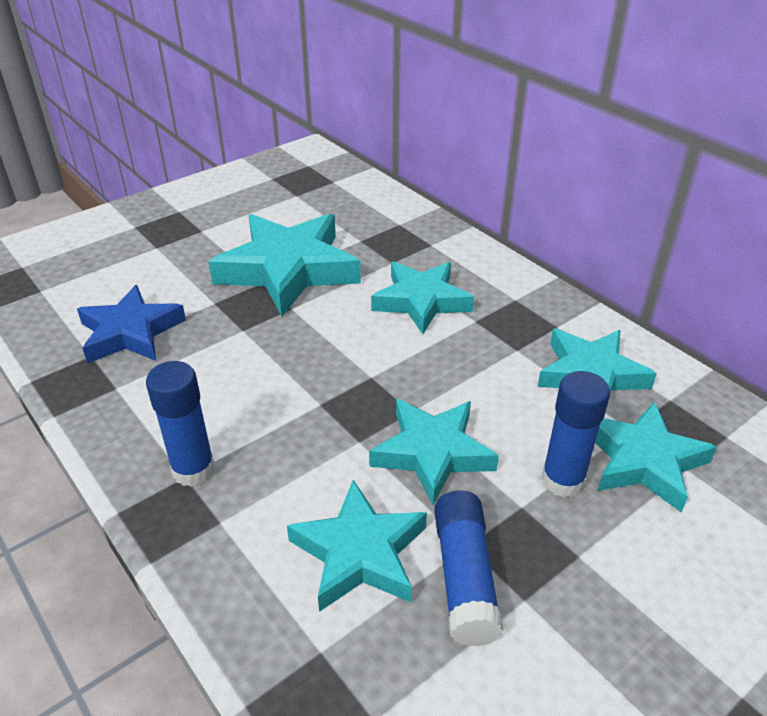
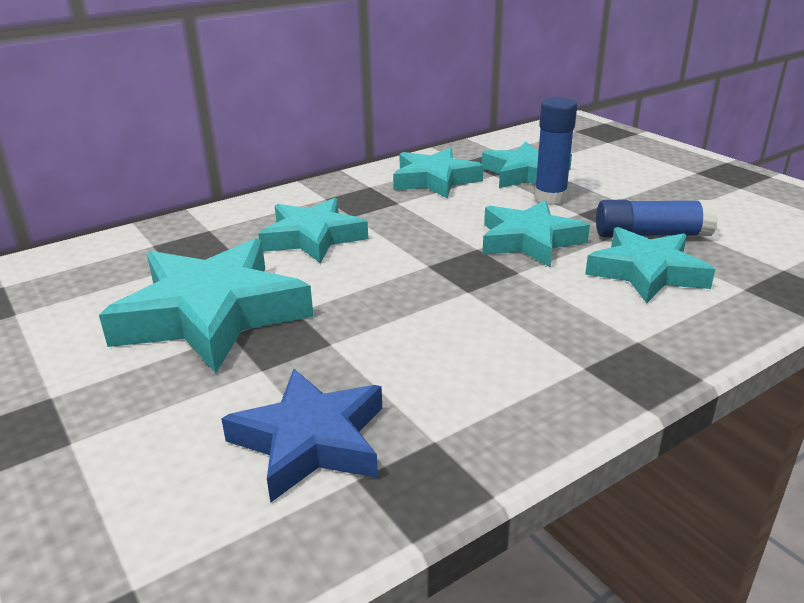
camera: 85 degrees left, 10 degrees down
(193, 470) = (574, 361): blue glue stick -> none

